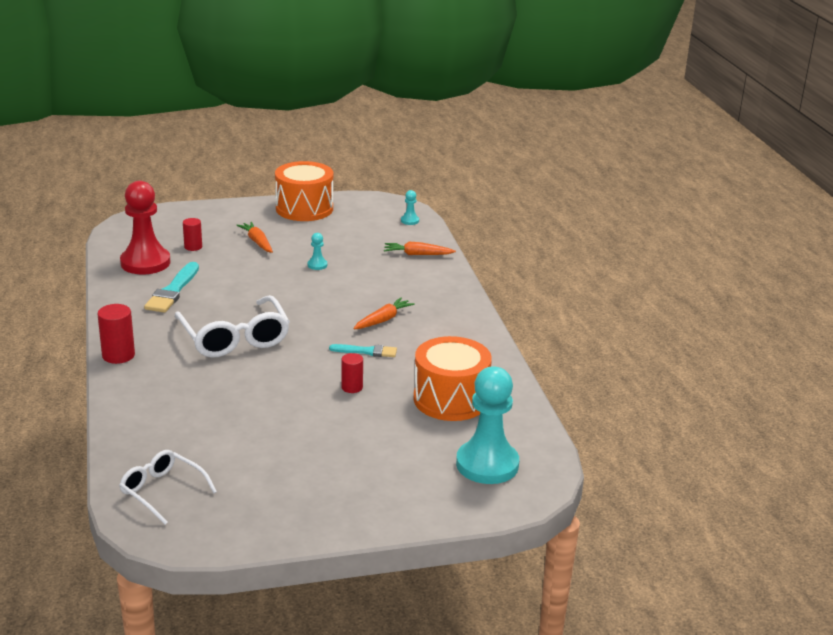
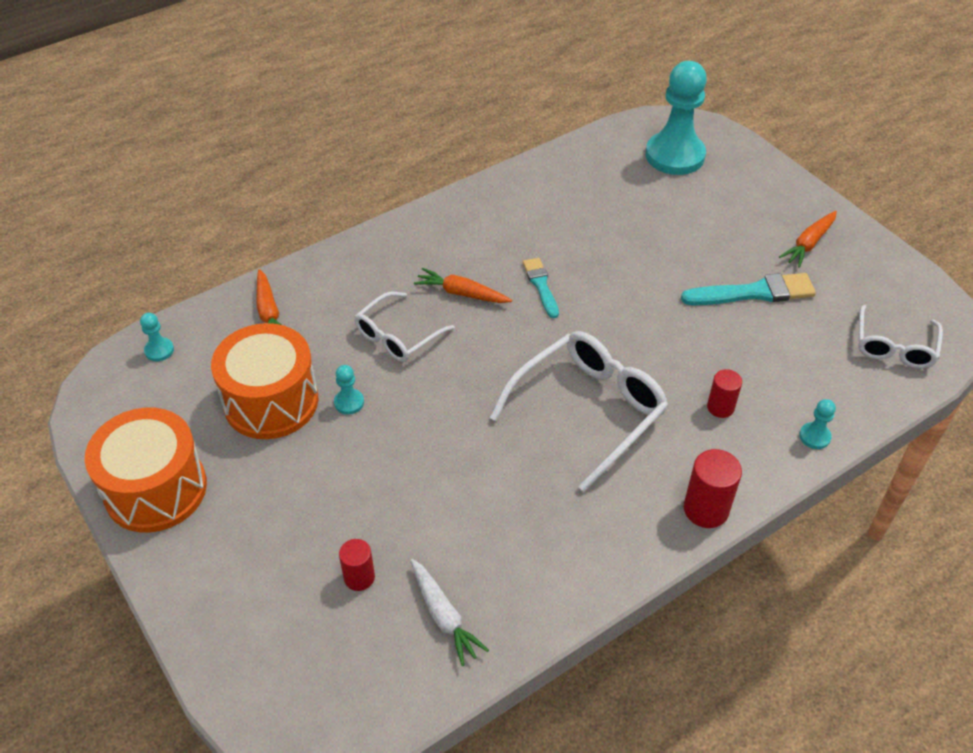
camera: 110 degrees left, 20 degrees up
(124, 417) = (814, 436): none -> turquoise pawn
(145, 263) = (444, 616): red pawn -> white carrot
(173, 291) = (510, 534): turquoise brush -> turquoise brush (754, 293)
(257, 242) = (306, 500): orange carrot -> orange carrot (809, 244)
(352, 387) = (619, 274): red cylinder -> red cylinder (720, 407)
(360, 290) = (398, 336): none -> white glasses
(450, 399) = (589, 201): orange drum -> orange drum (271, 401)

